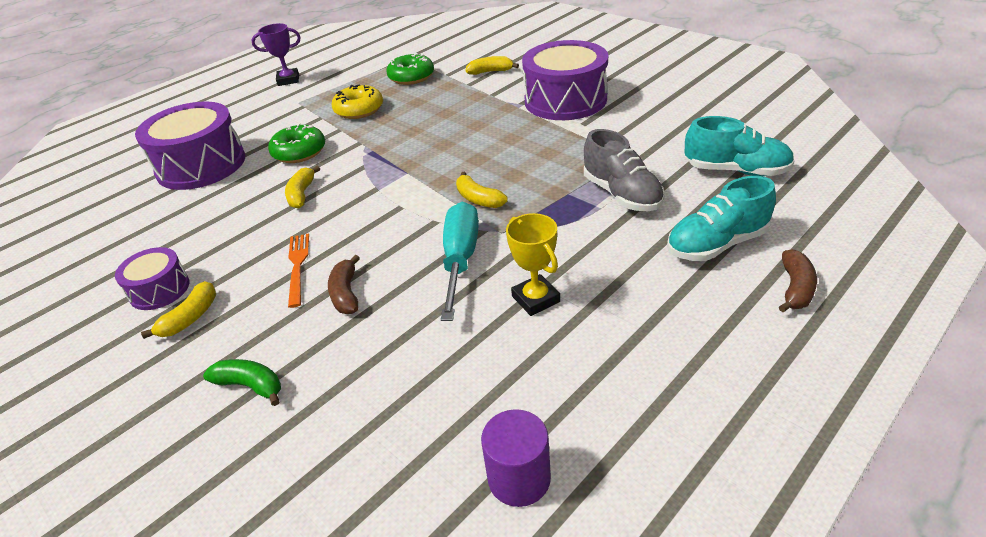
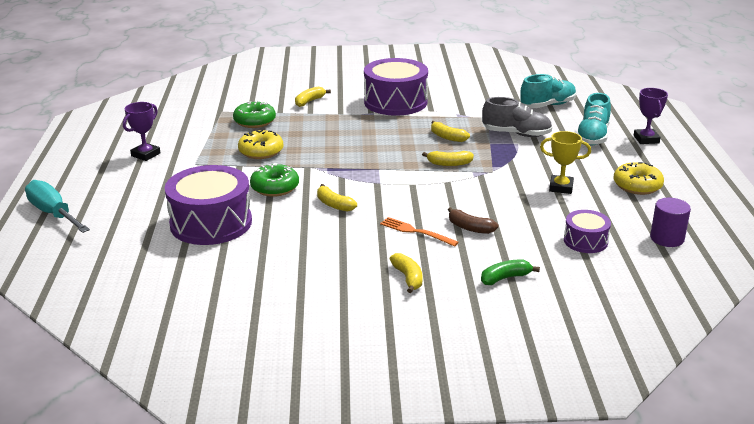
camera: 50 degrees left, 10 degrees down
(159, 290) = (355, 280): purple drum -> purple drum (585, 241)
(460, 260) = (496, 190): turquoise screwdriver -> turquoise screwdriver (54, 214)
(538, 164) = (447, 137): none -> yellow banana
(640, 358) = (637, 186): none -> yellow donut
(795, 288) = (646, 139): brown banana -> purple trophy

